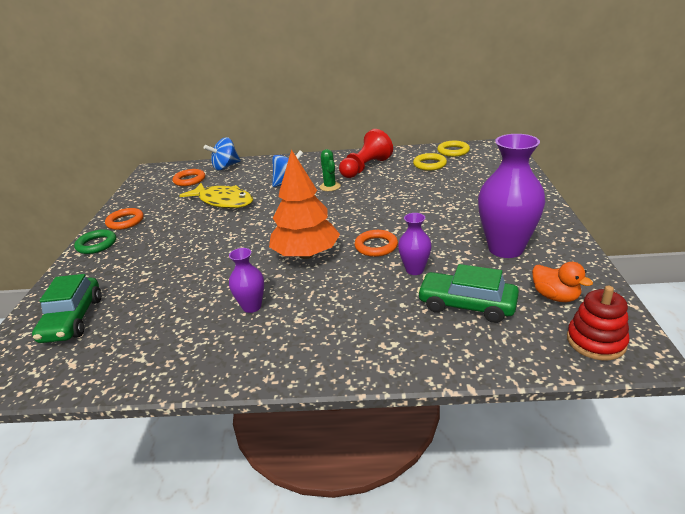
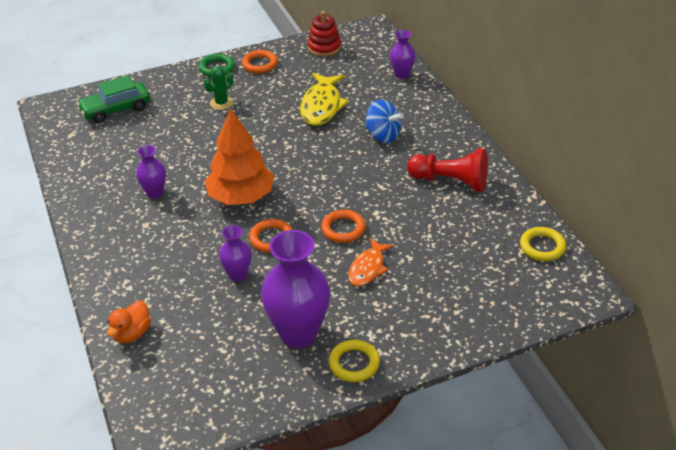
camera: 65 degrees right, 10 degrees up
(189, 180) = (358, 64): orange ring -> orange ring (343, 229)
(225, 167) = (402, 74): blue spinning top -> purple vase
(330, 186) = (387, 168): green cactus -> green cactus (221, 103)
(429, 164) = (487, 234): yellow ring -> yellow ring (354, 363)
(441, 209) = (368, 268): none -> orange fish
(466, 305) = (191, 321): green car -> none
(555, 296) = (221, 380): orange duck -> orange duck (132, 333)
(596, 341) = (160, 412): red stacking toy -> red stacking toy (324, 47)

